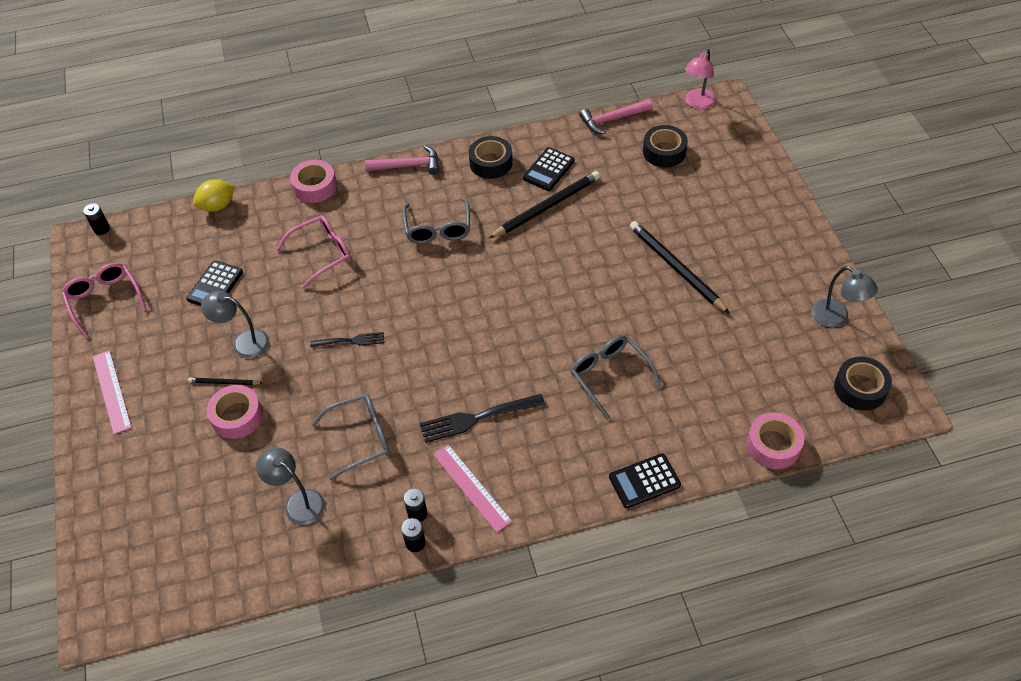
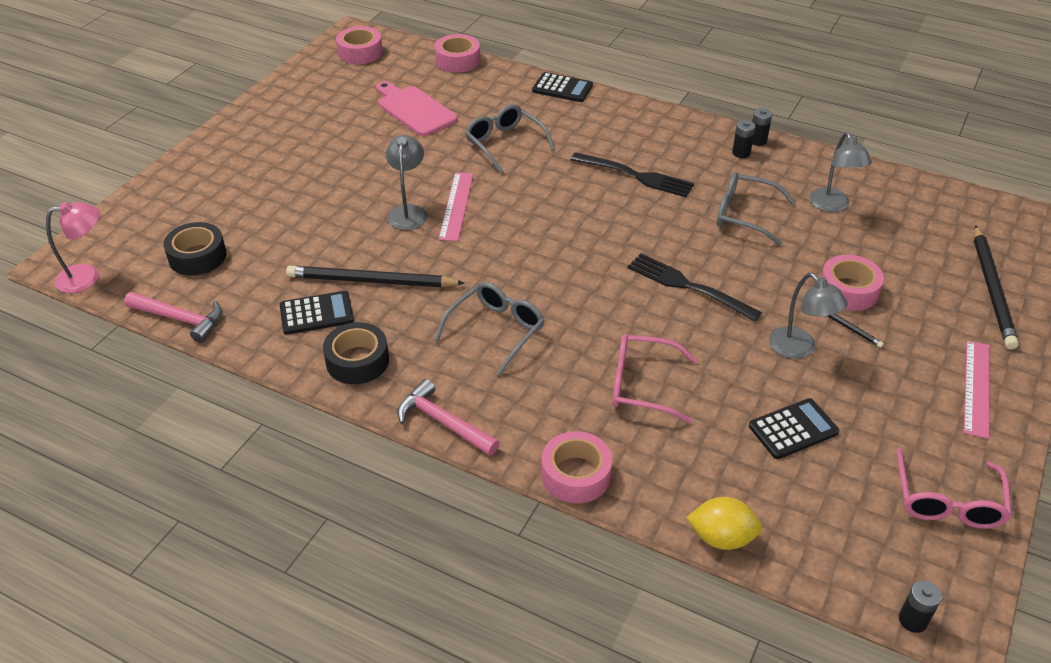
camera: 140 degrees left, 10 degrees down
(351, 341) = (688, 286): black fork -> black fork, size x1.62
(471, 487) = (685, 145): pink ruler -> pink ruler (456, 206)
(609, 376) = (504, 143): grey glasses -> grey glasses turned 135 degrees clockwise
(676, 268) = (350, 171): black pencil -> black pencil (992, 289)
(721, 358) = (414, 109): none -> pink cutting board
(836, 318) = (304, 85): grey lamp -> grey lamp (408, 212)
(860, 388) = (360, 52): black tape -> pink tape

